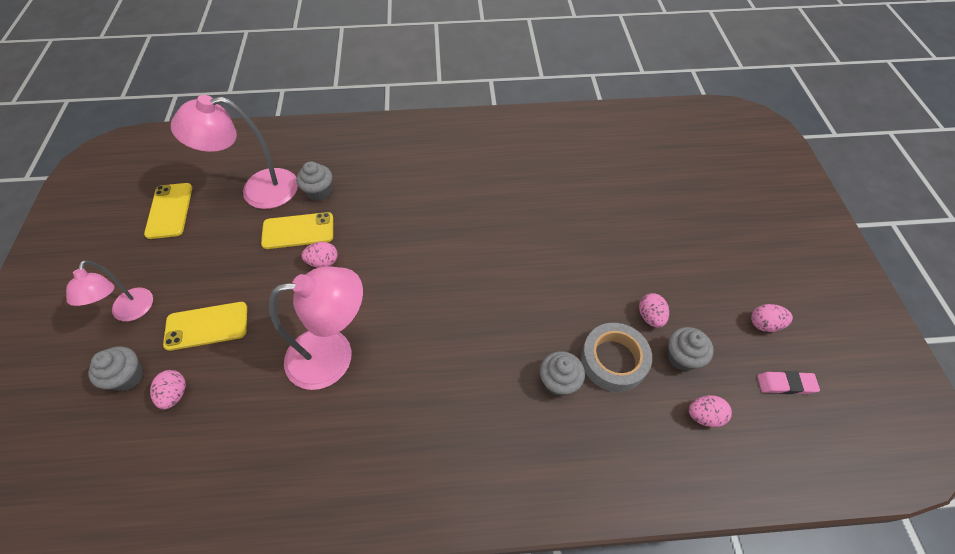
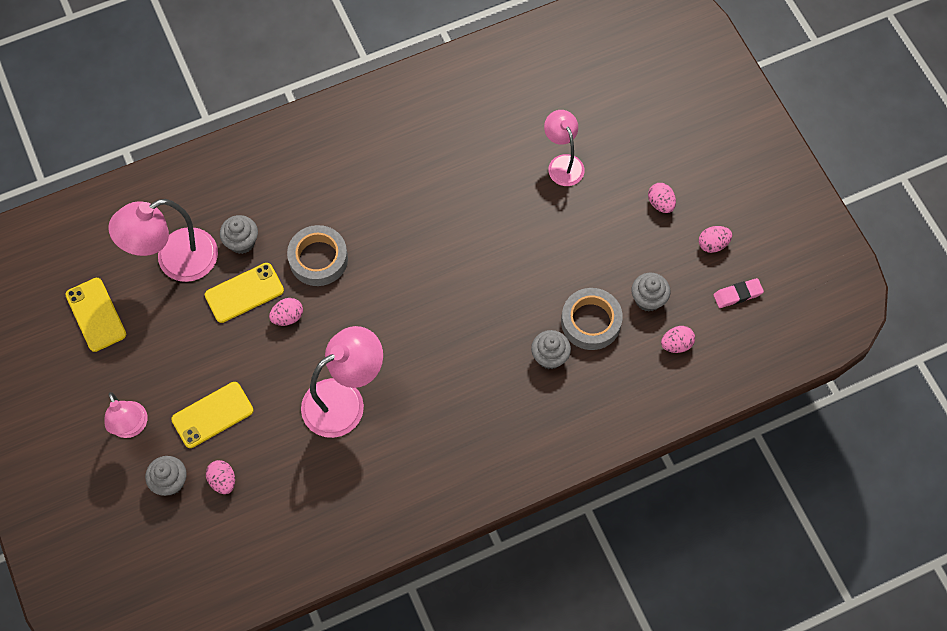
camera: 20 degrees left, 10 degrees up
(375, 223) = (318, 259): none -> grey tape
(626, 211) = (562, 163): none -> pink lamp
(650, 316) = (612, 270): pink egg -> pink egg (660, 203)

